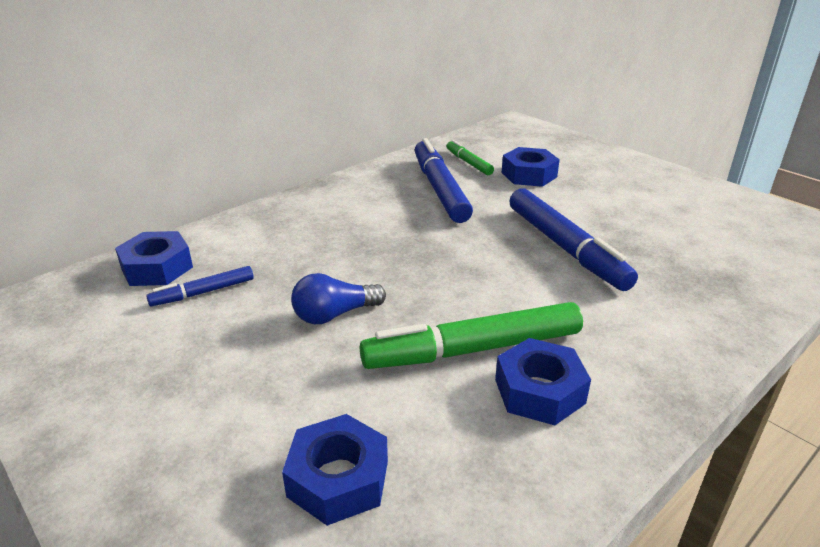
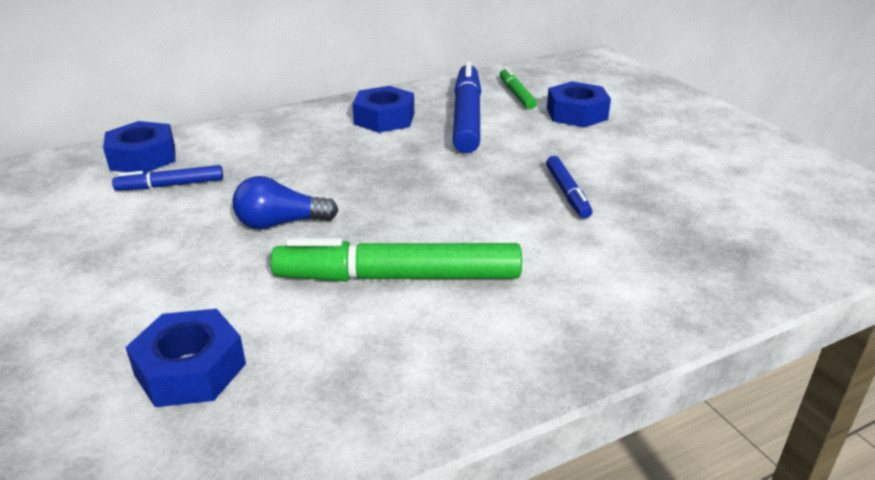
camera: 15 degrees right, 0 degrees up
(539, 391) = (441, 328): blue nut -> blue nut (384, 118)
(565, 248) = (567, 193): blue marker -> blue marker, size x0.52

